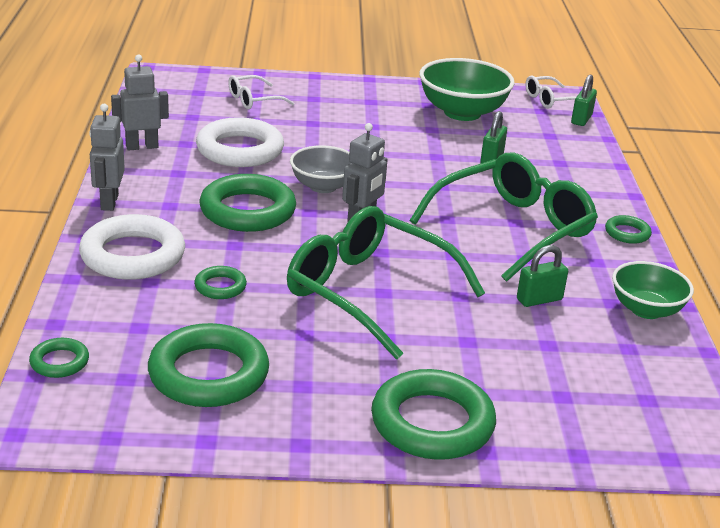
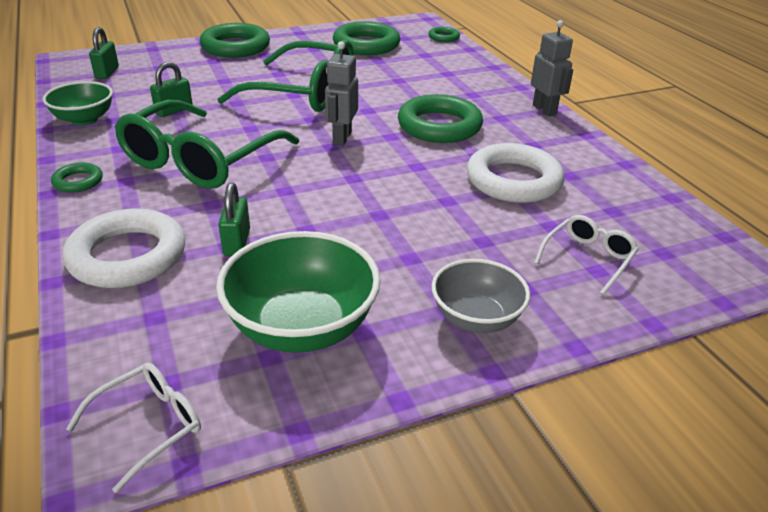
camera: 160 degrees right, 5 degrees up
(133, 255) = (477, 83): white ring -> white ring (127, 256)
(142, 146) = (599, 161): grey robot -> none
(220, 286) = (402, 78): green ring -> none
(323, 186) = (399, 161): grey bowl -> grey bowl (476, 318)
(581, 119) = (93, 379): green padlock -> green padlock (107, 73)

